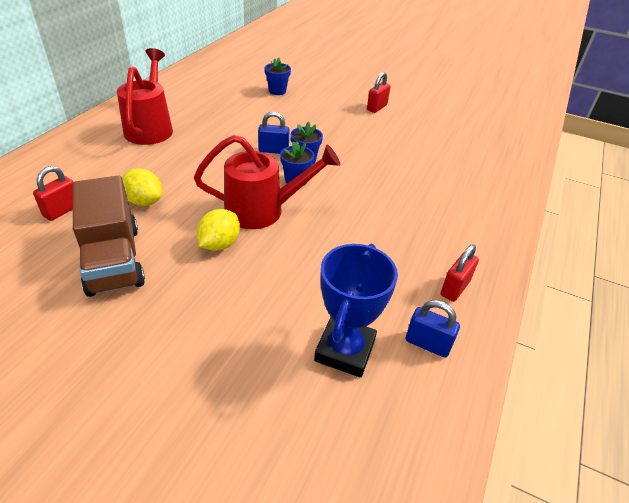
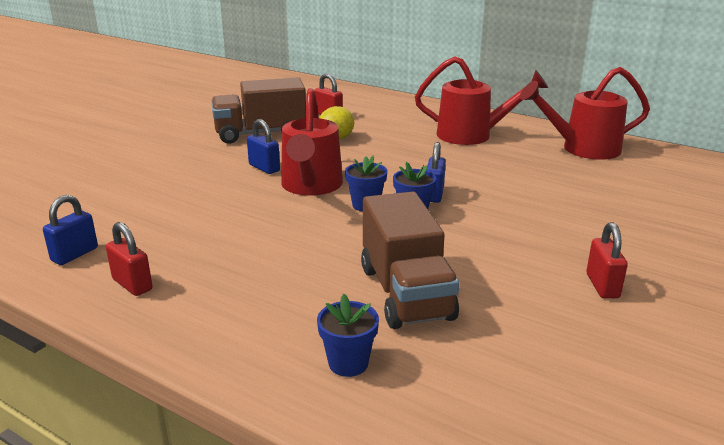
camera: 100 degrees right, 15 degrees down
(189, 88) = (582, 149): none -> red watering can
(219, 244) = (264, 168): yellow lemon -> blue padlock
(277, 91) = (612, 202): blue flower pot -> blue flower pot (348, 363)
(345, 350) = (102, 214): blue trophy -> none
(376, 108) = (602, 286): red padlock -> red padlock turned 45 degrees clockwise
(409, 165) = (405, 293): none -> brown truck

